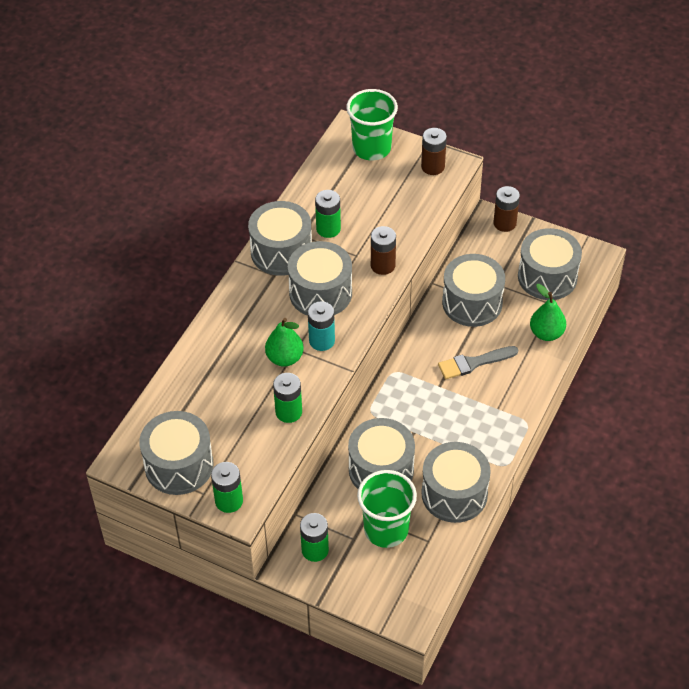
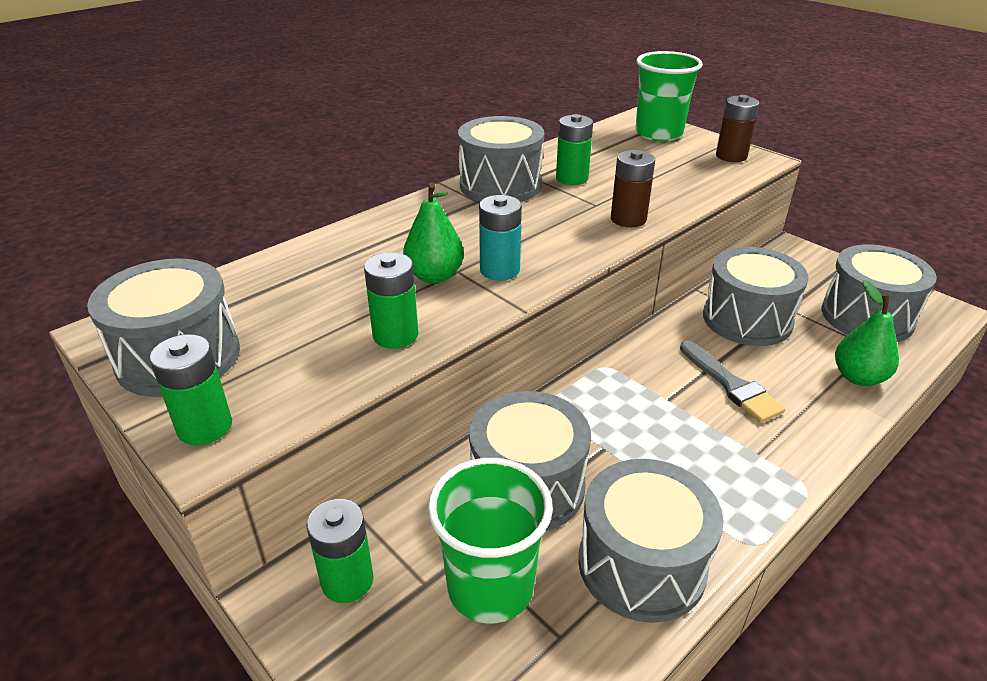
camera: 20 degrees right, 15 degrees down
(320, 293) = (528, 226): grey drum -> none
(473, 363) = (731, 385): grey brush -> grey brush turned 120 degrees counterclockwise
(504, 223) = (812, 256): brown battery -> none

